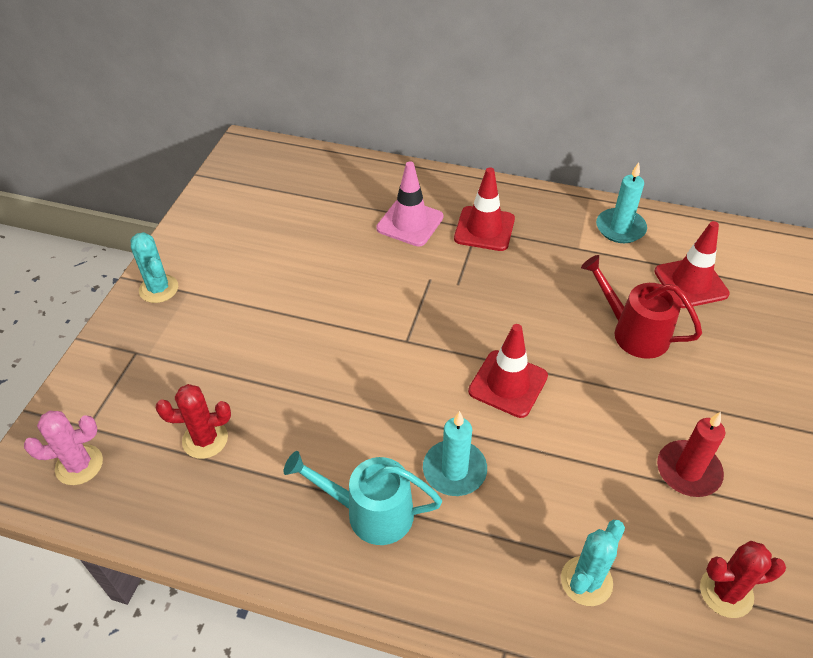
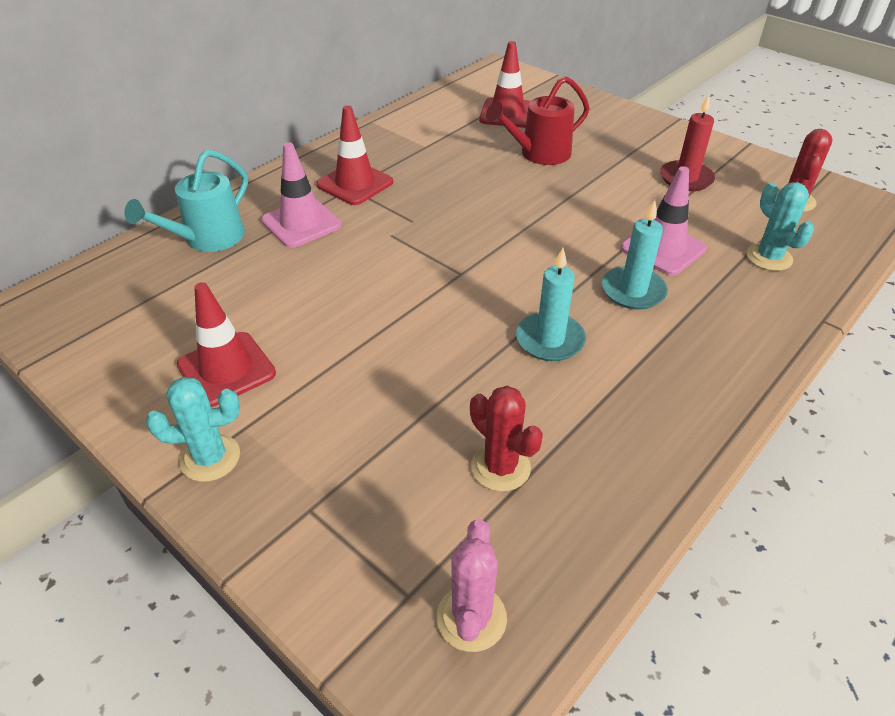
camera: 65 degrees left, 5 degrees down
(205, 439) = (500, 467): red cactus -> red cactus turned 60 degrees counterclockwise
(370, 512) = (658, 358): turquoise watering can -> turquoise watering can (208, 239)
(508, 384) = (553, 231): red traffic cone -> red traffic cone (226, 369)
(538, 479) = (663, 249): none -> pink traffic cone
(620, 228) = (421, 120): turquoise candle -> turquoise candle (550, 340)

